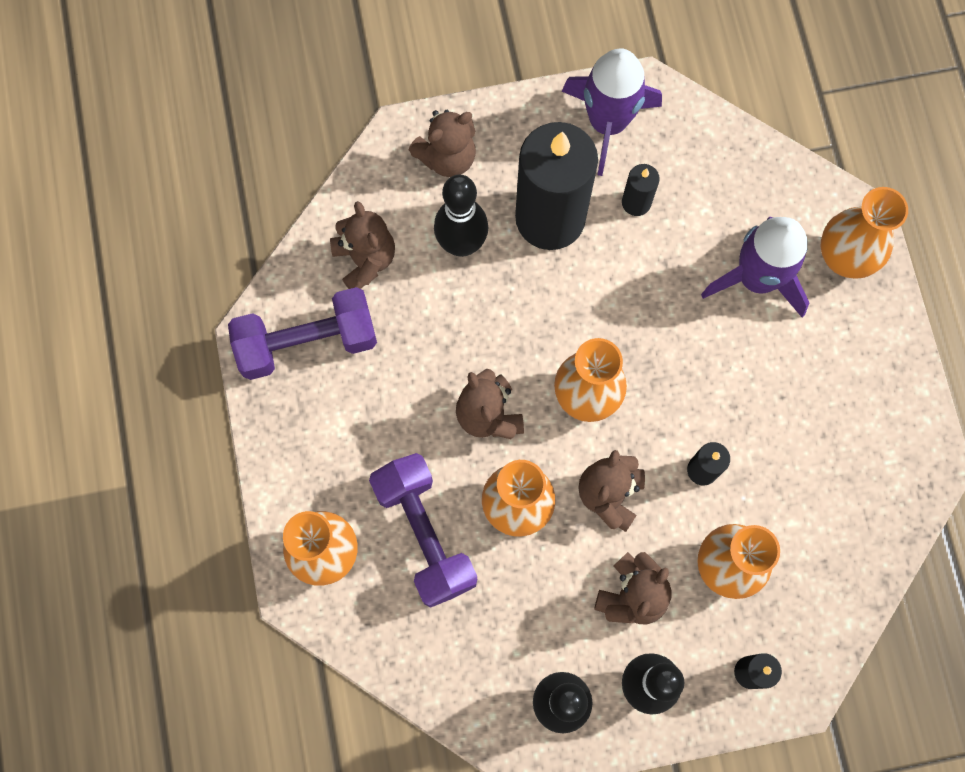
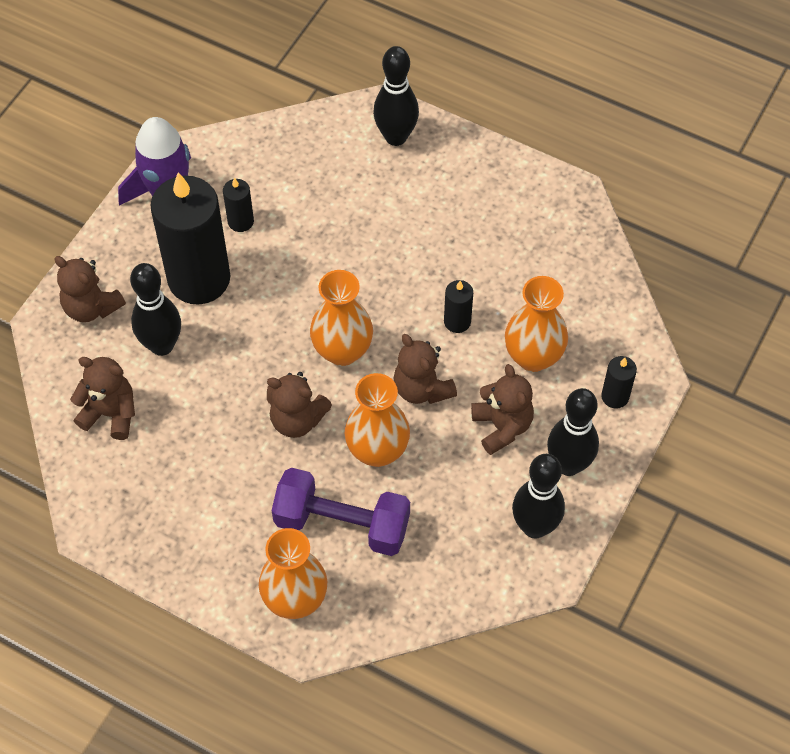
camera: 50 degrees left, 15 degrees down
(307, 342) = (131, 496): purple dumbbell -> none
(447, 157) = (91, 307): brown teddy bear -> brown teddy bear turned 120 degrees clockwise
(757, 278) = (361, 194): purple rocket -> none
(844, 257) = (396, 137): orange vase -> black bowling pin

